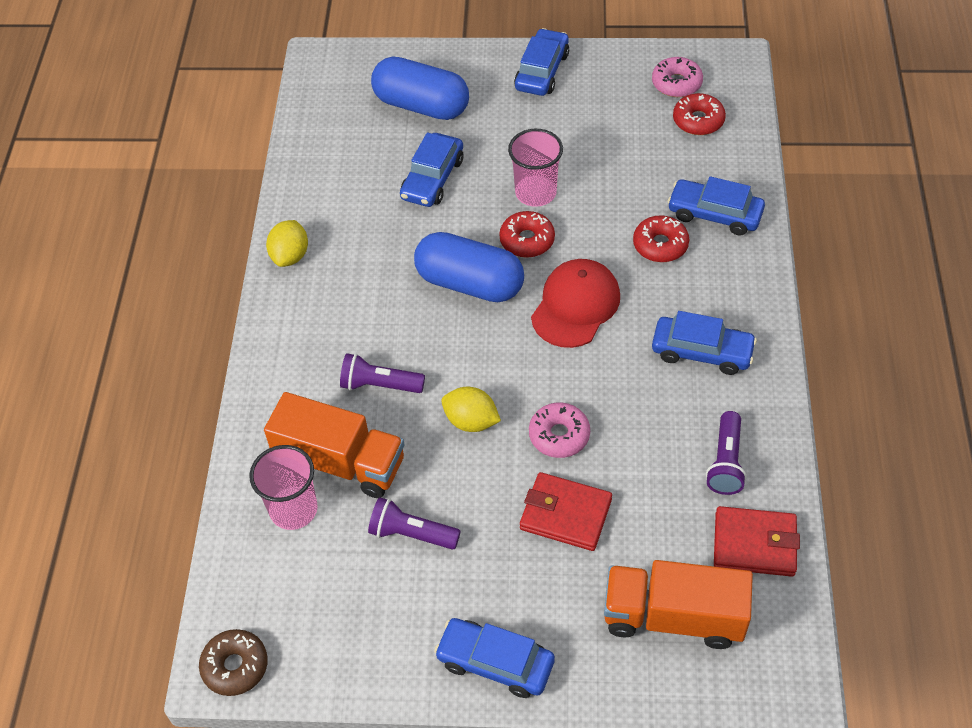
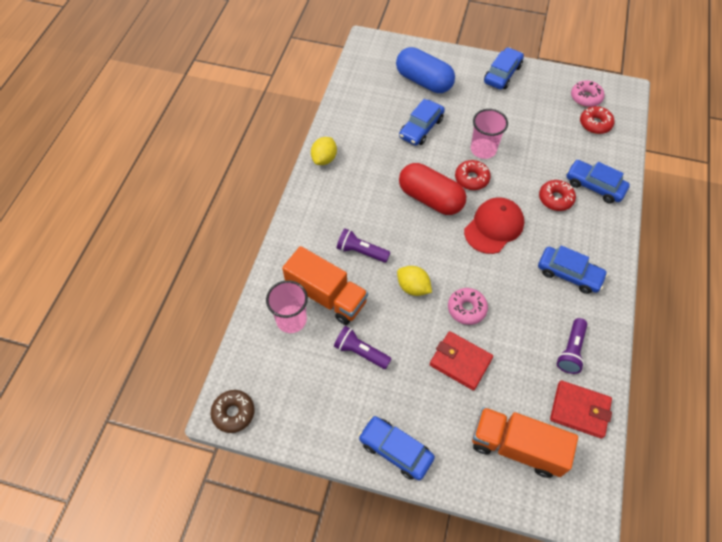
camera: 10 degrees right, 5 degrees up
(470, 283) = (430, 199): blue capsule -> red capsule

